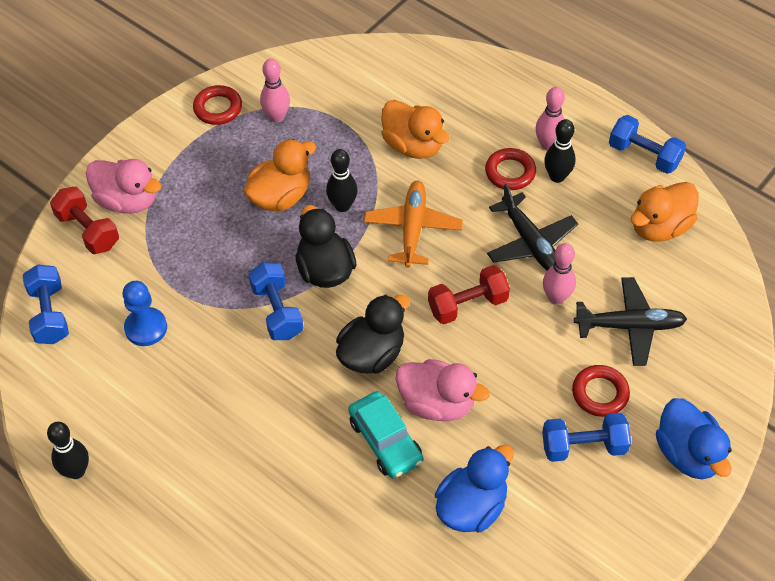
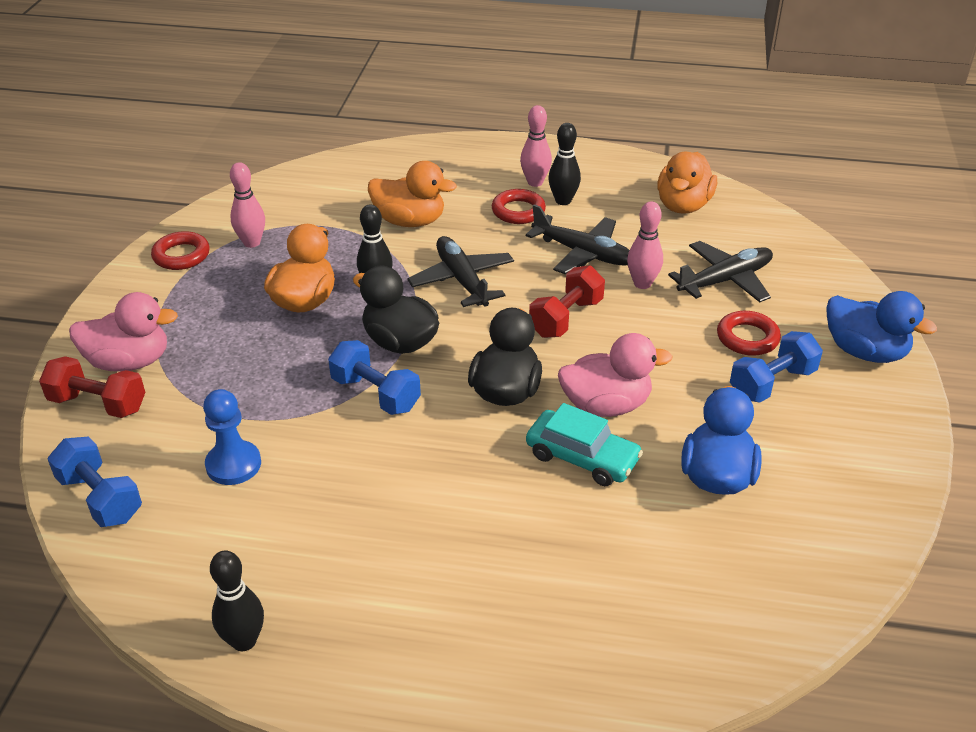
camera: 30 degrees left, 15 degrees down
(413, 228) = (462, 280): orange plane -> black plane
(644, 155) = (624, 164): blue dumbbell -> none

